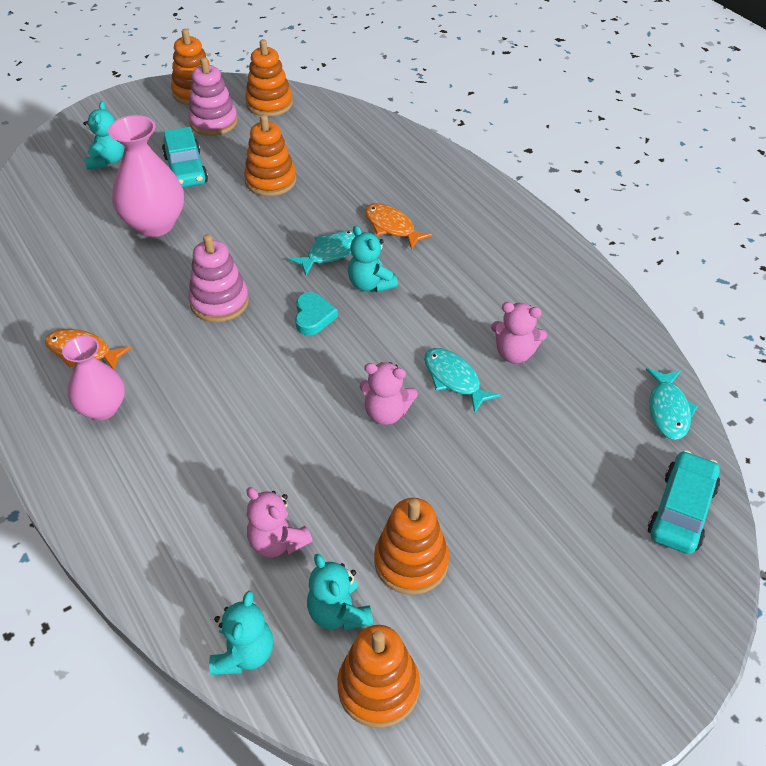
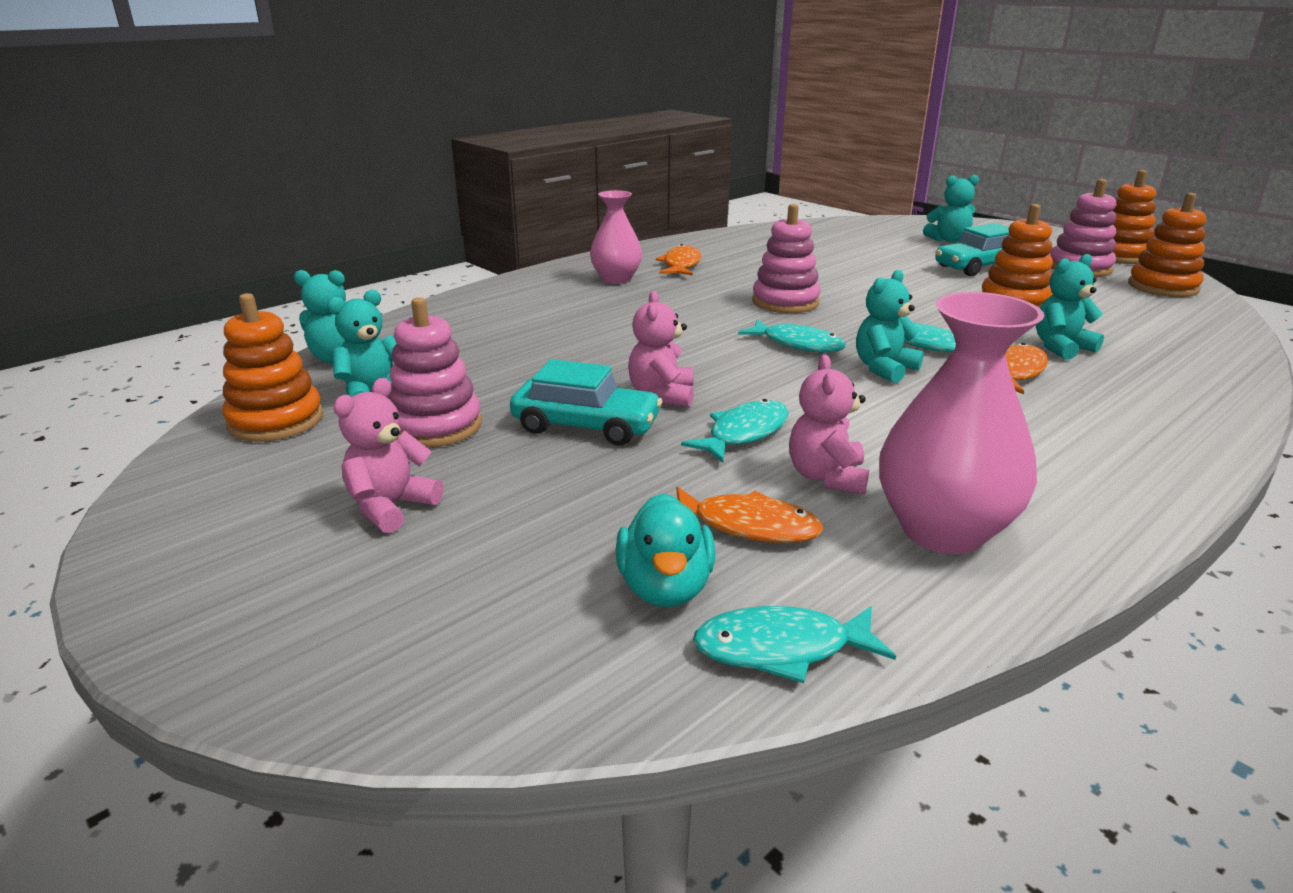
camera: 80 degrees right, 20 degrees down
(155, 224) = (875, 266): pink vase -> pink vase (943, 530)
(277, 542) = (465, 358): pink teddy bear -> pink teddy bear (391, 507)
(313, 317) = (798, 344): turquoise heart -> turquoise fish
(359, 192) = (1061, 347): none -> turquoise teddy bear
(411, 562) = (435, 426): orange stacking toy -> pink stacking toy
(564, 400) = (748, 526): none -> orange fish
(621, 447) = (665, 587): none -> turquoise duck
(681, 510) = (530, 661): turquoise car -> turquoise car (586, 426)

